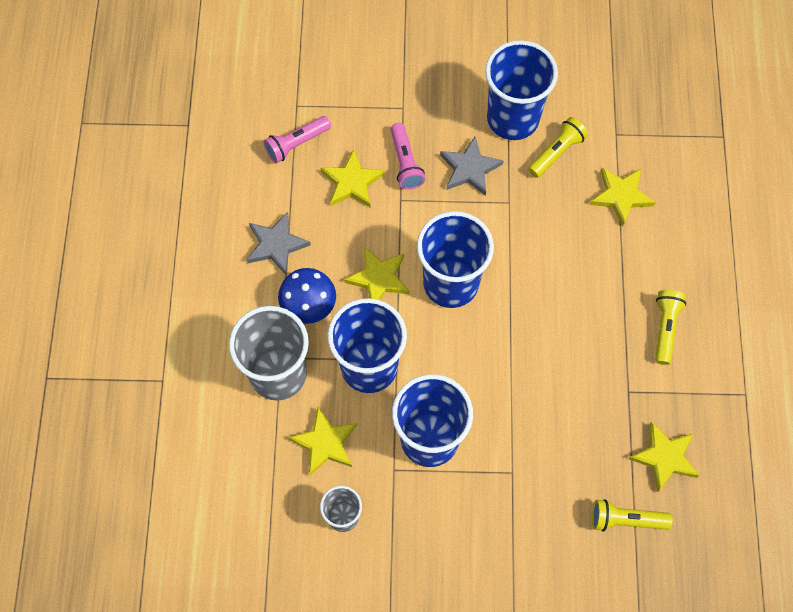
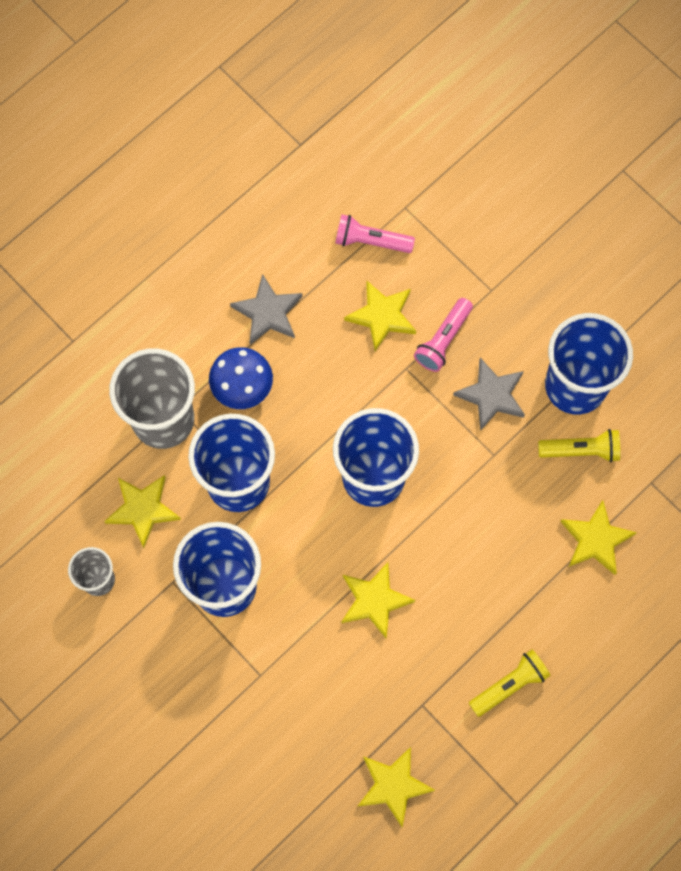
camera: 45 degrees right, 5 degrees up
(378, 278) = (320, 417): yellow star -> yellow star (374, 600)
(626, 520) = (309, 802): yellow flashlight -> none

